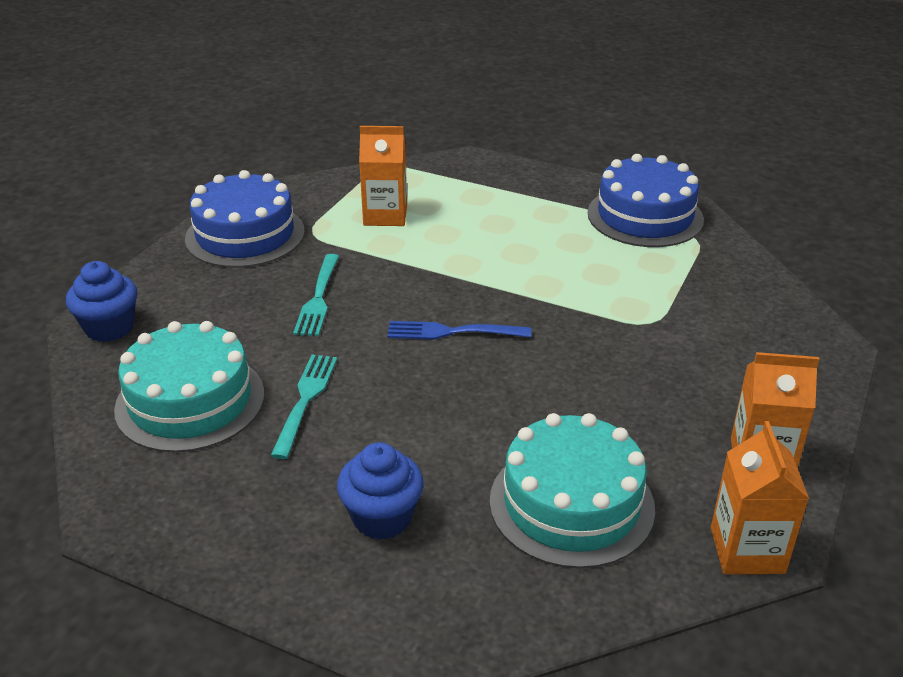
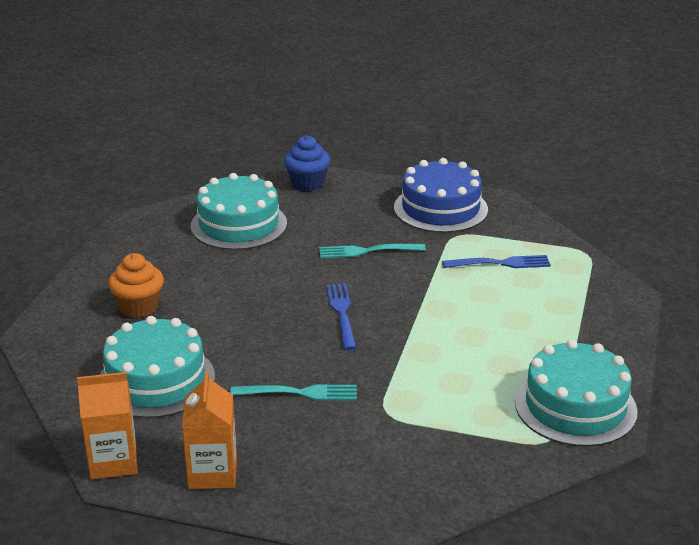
camera: 80 degrees right, 5 degrees down
(305, 400) = (247, 264): turquoise fork -> turquoise fork (299, 393)
(382, 517) = (139, 307): blue cupcake -> orange cupcake
(385, 215) = (500, 263): orange carton -> blue fork
(645, 216) = (575, 406): blue cake -> turquoise cake

